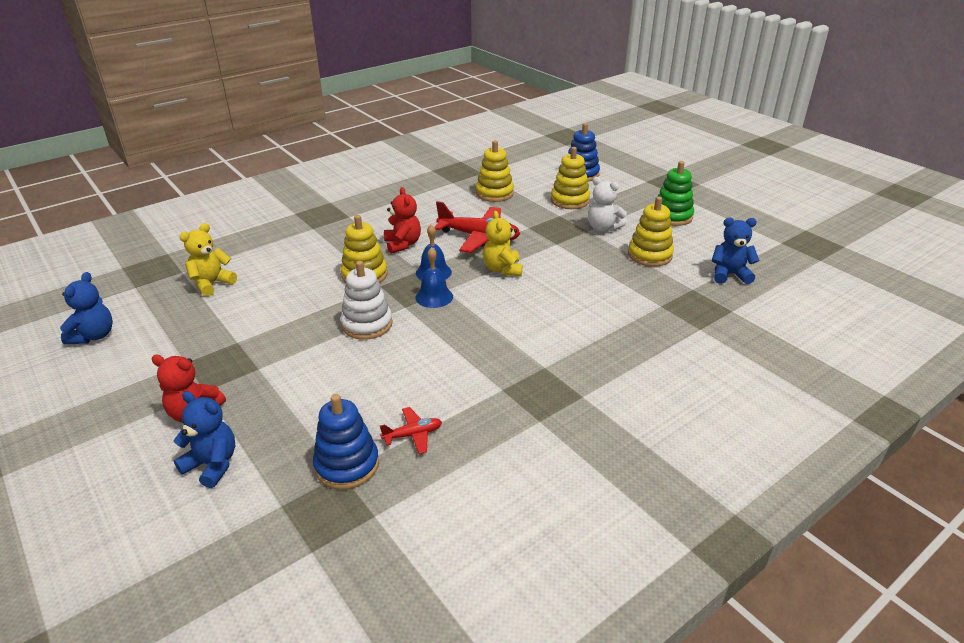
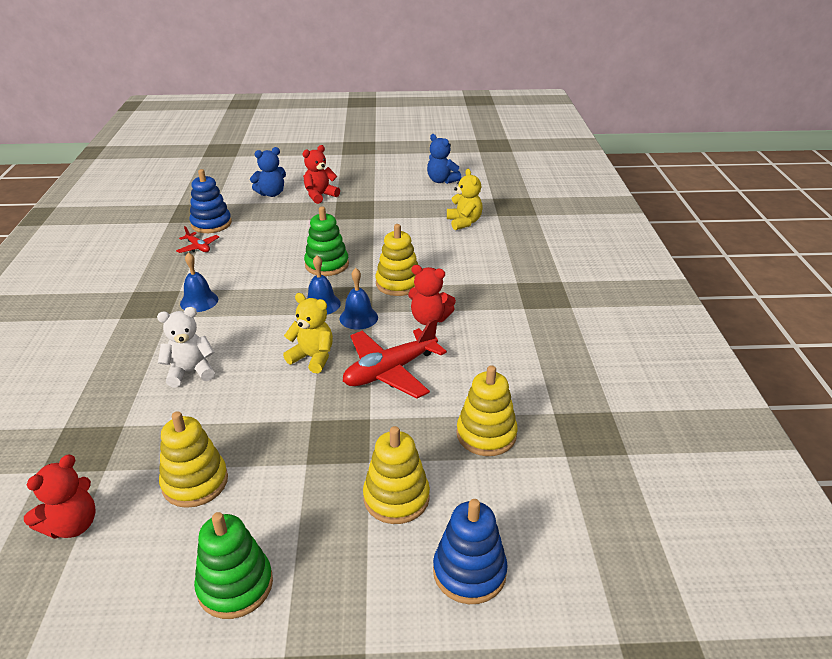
camera: 125 degrees right, 0 degrees up
(367, 324) = (327, 265): white stacking toy -> green stacking toy
(413, 435) = (198, 247): red plane -> red plane turned 60 degrees counterclockwise
(504, 364) = (199, 301): none -> blue bell
(603, 228) = (295, 482): white teddy bear -> white teddy bear (190, 372)
(729, 275) = (72, 525): blue teddy bear -> red teddy bear

